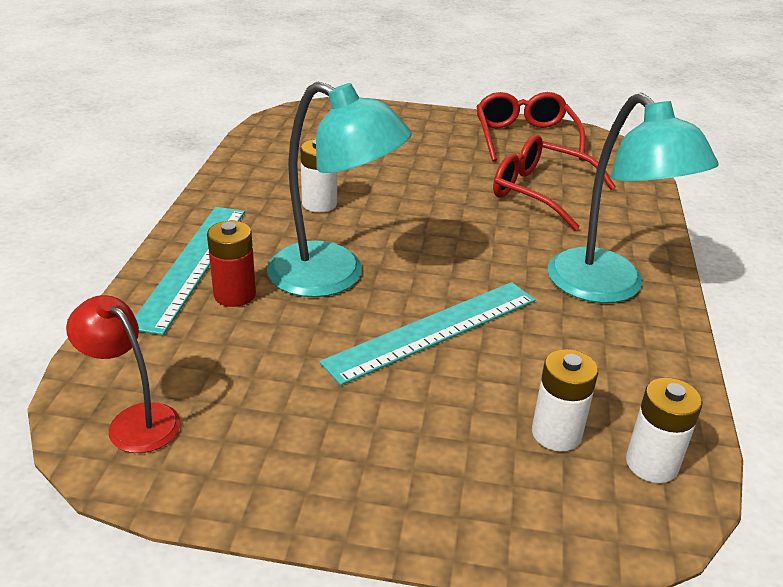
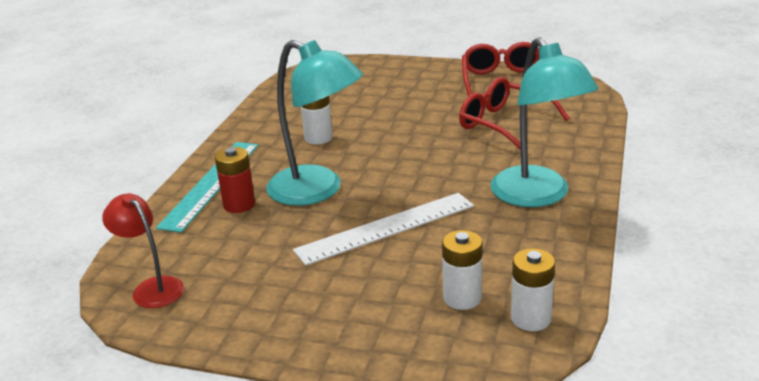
camera: 10 degrees right, 5 degrees down
(433, 330) = (386, 228): turquoise ruler -> white ruler

